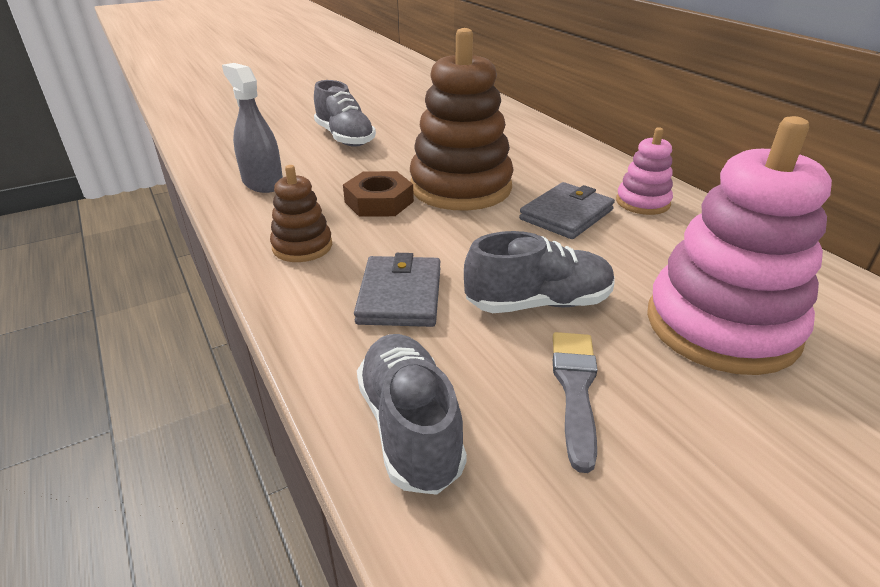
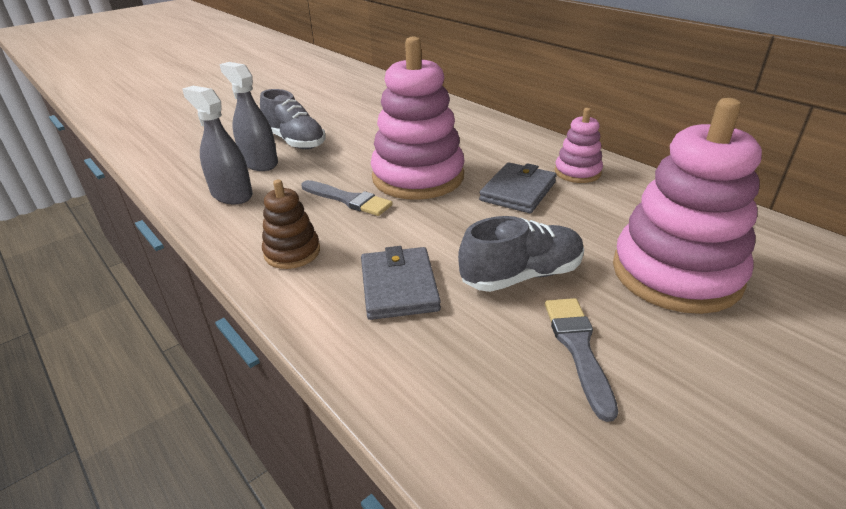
camera: 10 degrees left, 0 degrees up
(301, 155) = (259, 163): none -> grey spray bottle
(379, 202) = (348, 200): brown nut -> grey brush
(410, 427) = (450, 408): grey shoe -> none
(460, 187) = (418, 177): brown stacking toy -> pink stacking toy

